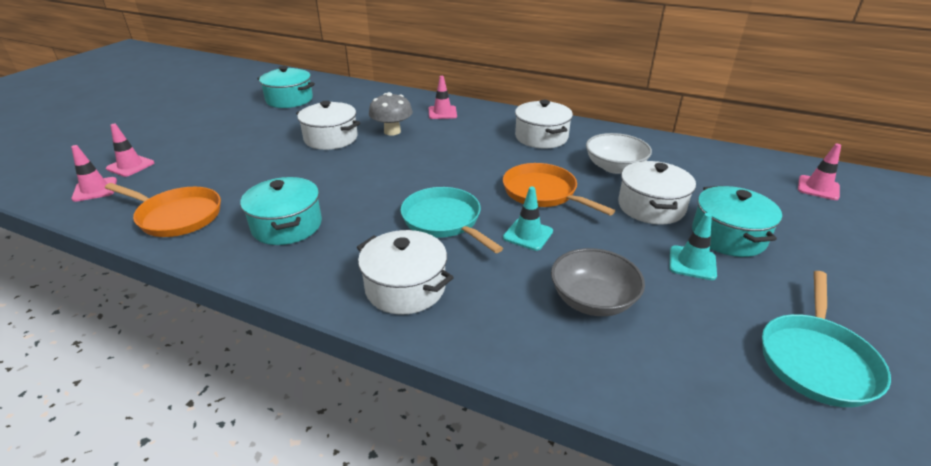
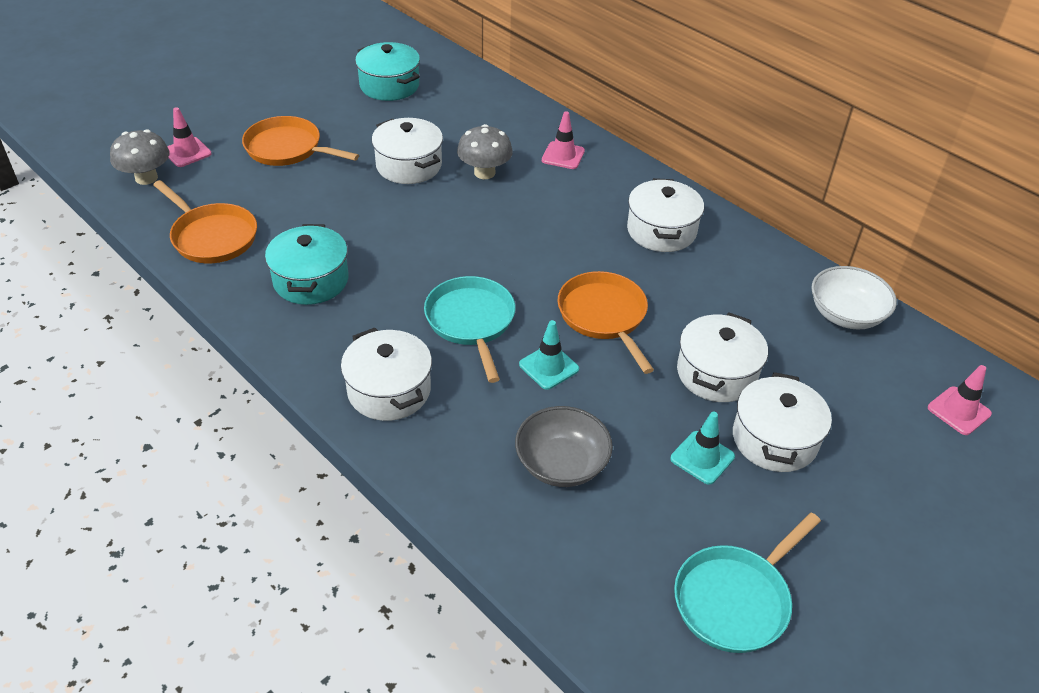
camera: 20 degrees right, 10 degrees up
(95, 189) = (146, 178): pink traffic cone -> grey mushroom
(223, 147) = (288, 149): none -> orange pan
(614, 167) = (719, 304): white bowl -> white bowl (846, 314)
(728, 236) = (774, 439): turquoise pot -> white pot

